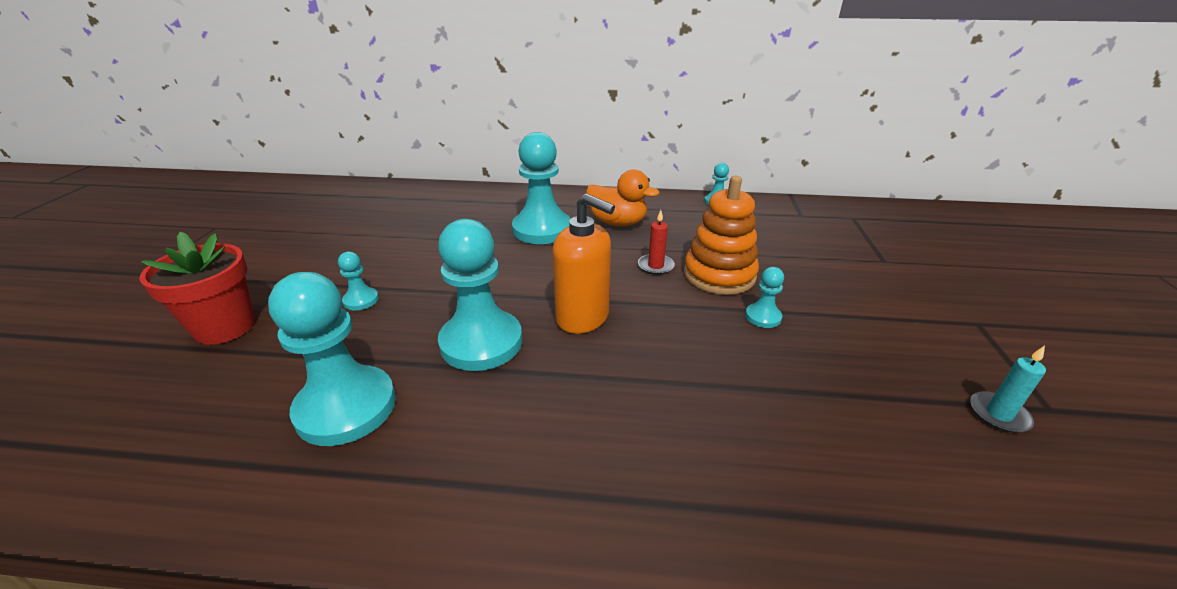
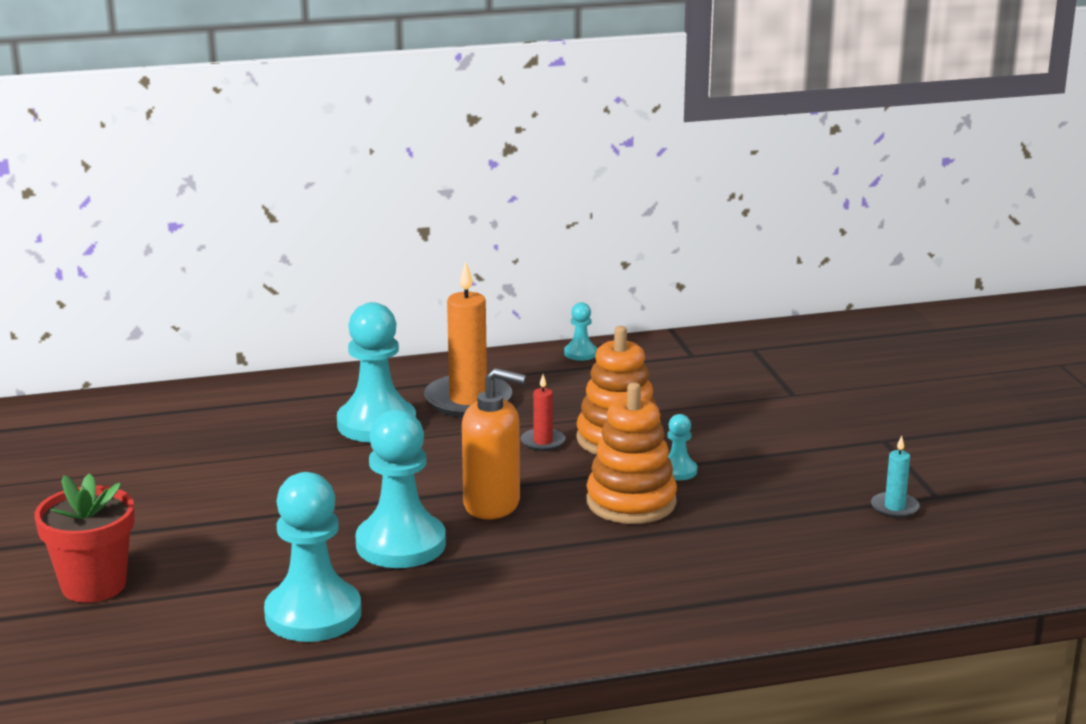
camera: 20 degrees left, 10 degrees down
(361, 300) = (224, 534): turquoise pawn -> none
(617, 222) = (468, 400): orange duck -> orange candle
(707, 342) = (631, 502): none -> orange stacking toy

